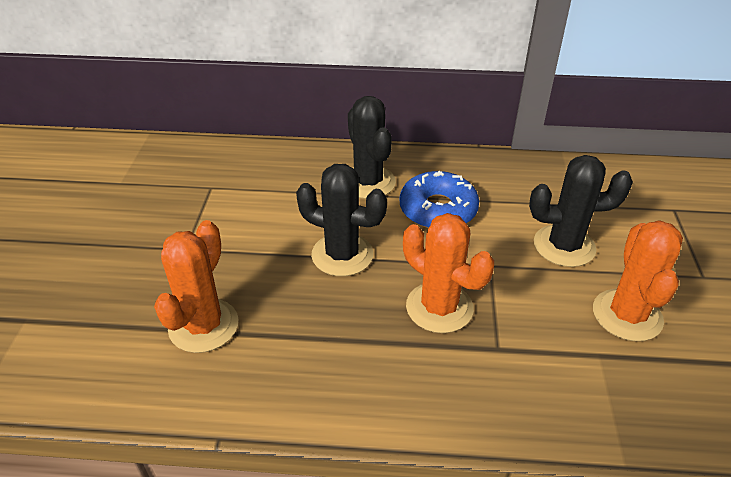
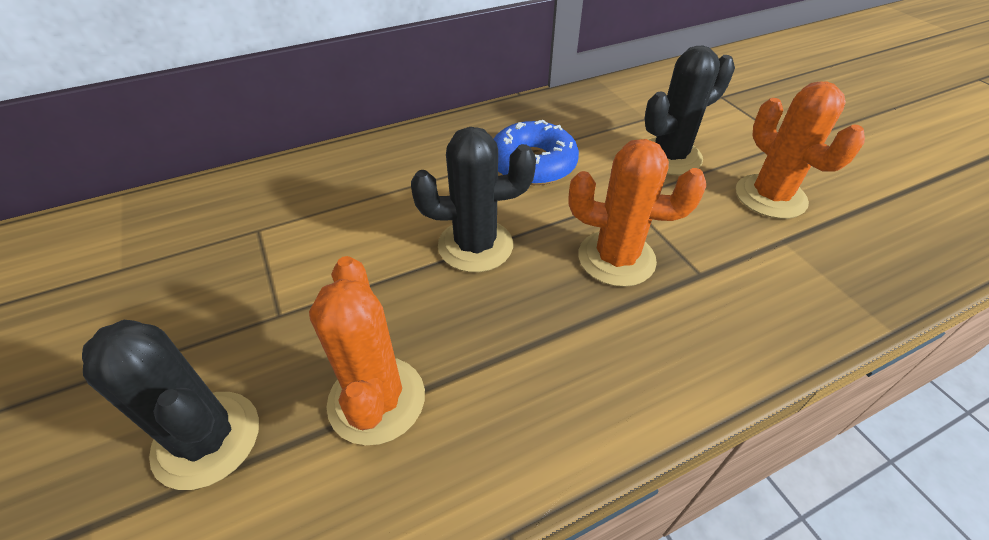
camera: 30 degrees left, 5 degrees up
(368, 182) = (441, 161): black cactus -> black cactus (207, 439)

